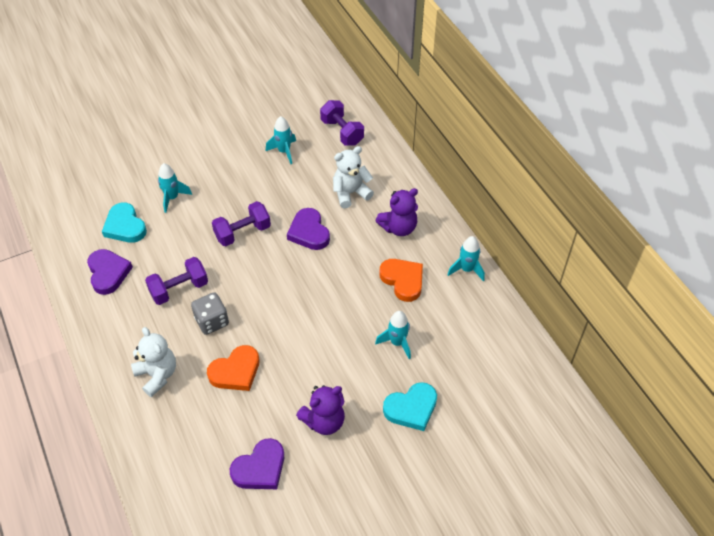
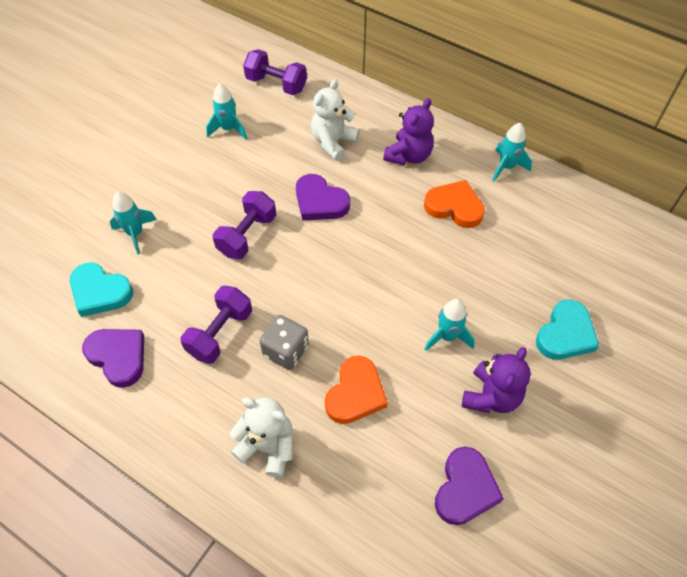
camera: 30 degrees left, 5 degrees up
(397, 343) = (498, 273): turquoise rocket -> turquoise rocket (447, 336)

